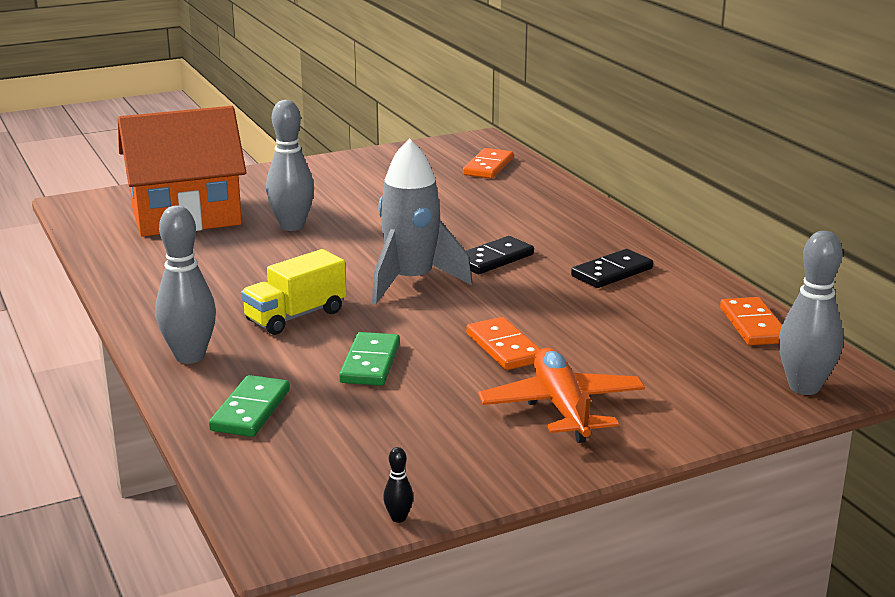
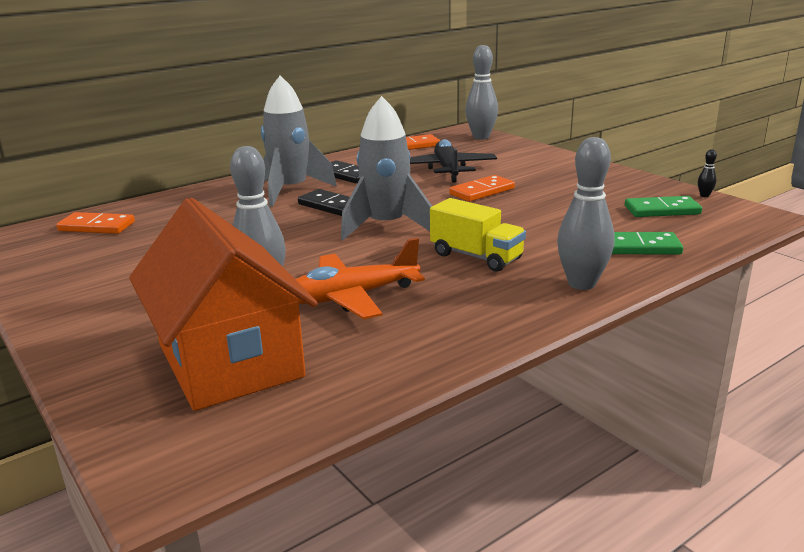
camera: 100 degrees left, 0 degrees up
(370, 363) = (535, 222): green domino -> green domino (662, 210)
(559, 241) = (291, 191): none -> grey rocket
(562, 408) = (548, 174): orange plane -> orange plane (352, 297)
(612, 337) = (447, 170): none -> black plane

